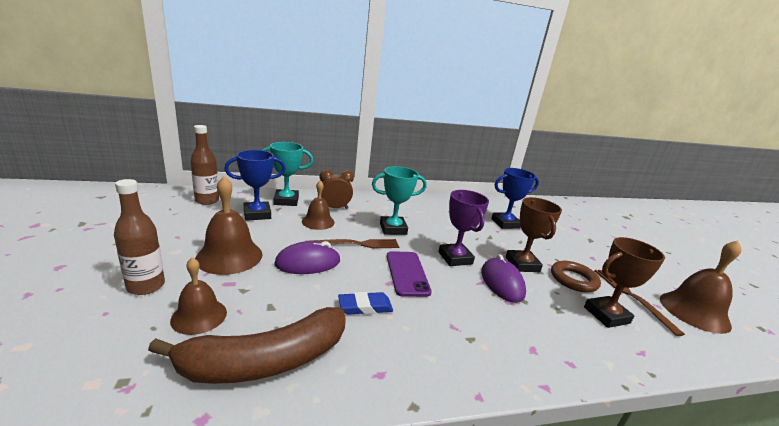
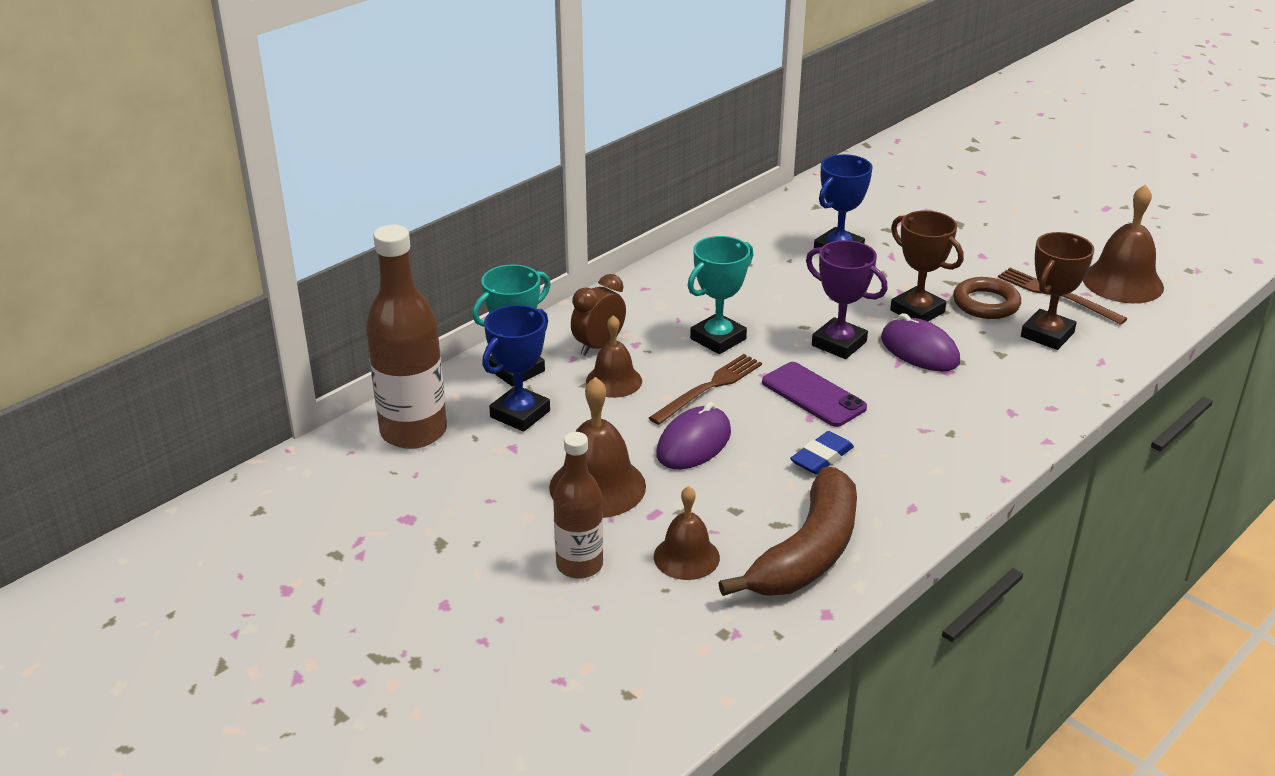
camera: 30 degrees left, 10 degrees up
(207, 200) = (413, 432): brown bottle -> brown bottle, size x1.60

